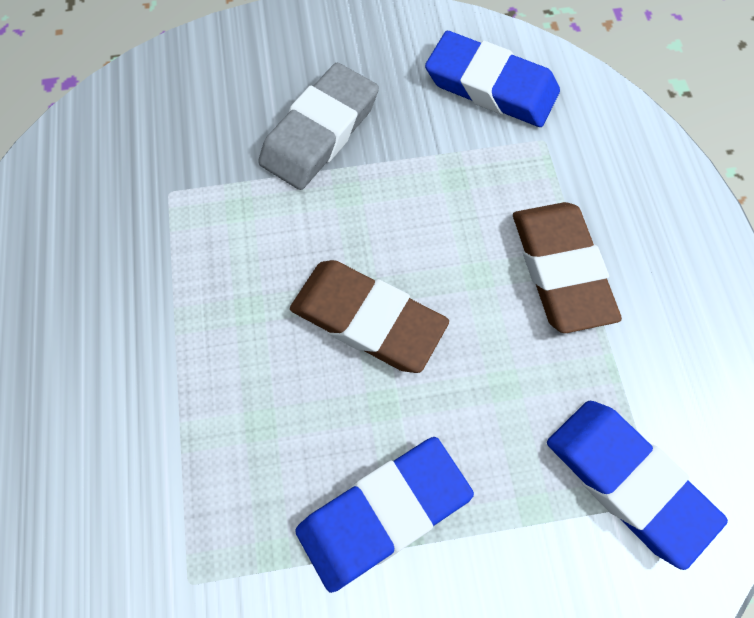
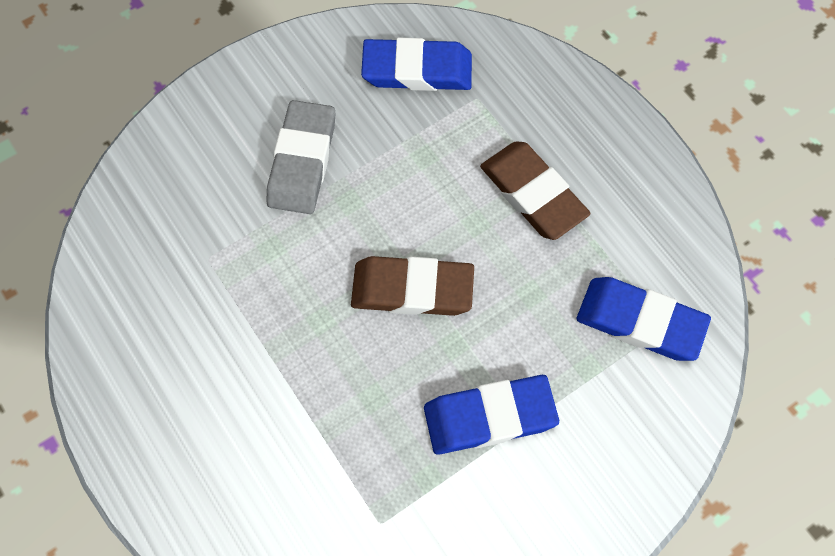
camera: 25 degrees left, 0 degrees up
(383, 513) = (489, 417): blue eraser -> blue eraser turned 45 degrees clockwise

